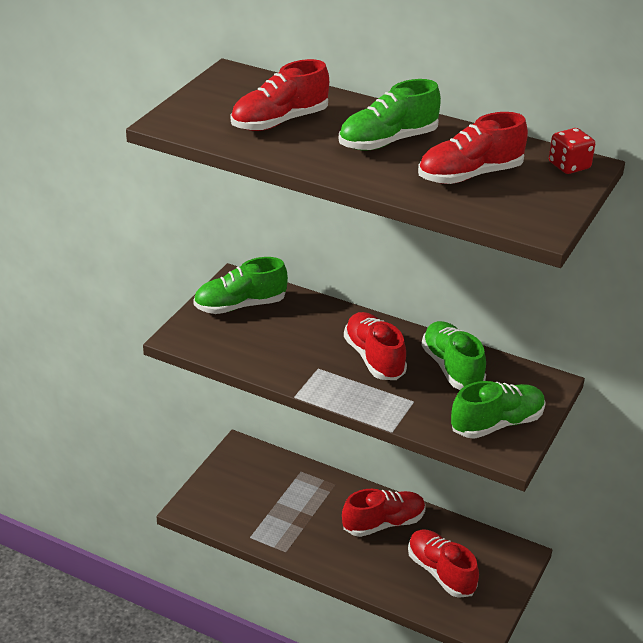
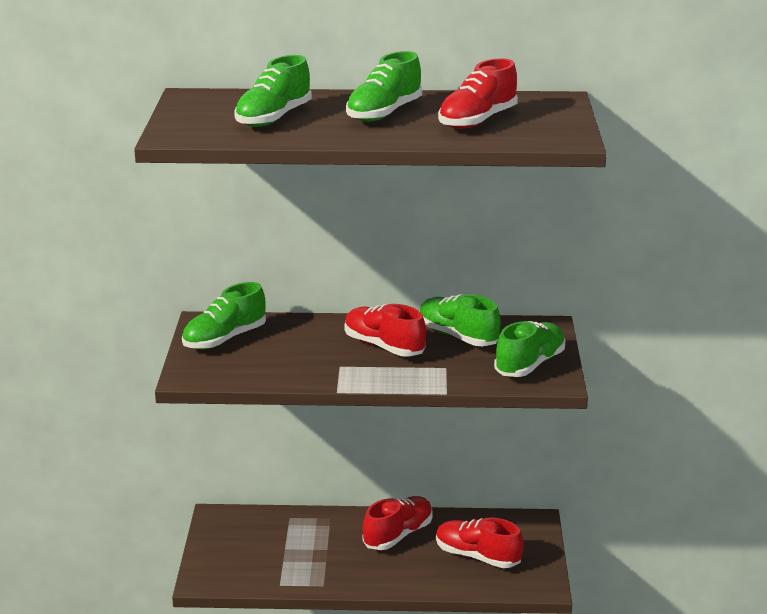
camera: 25 degrees left, 10 degrees down
(279, 121) = (273, 118): red shoe -> green shoe
(569, 166) = (548, 101): red dice -> none

